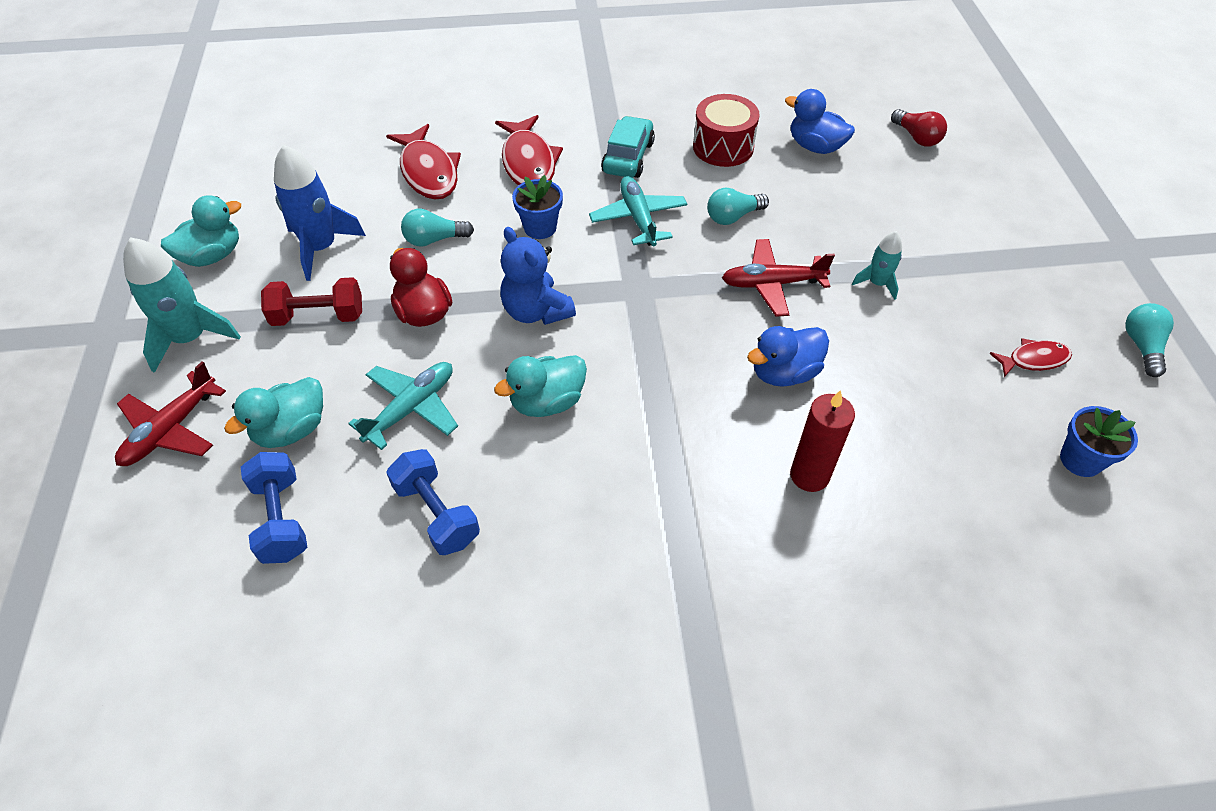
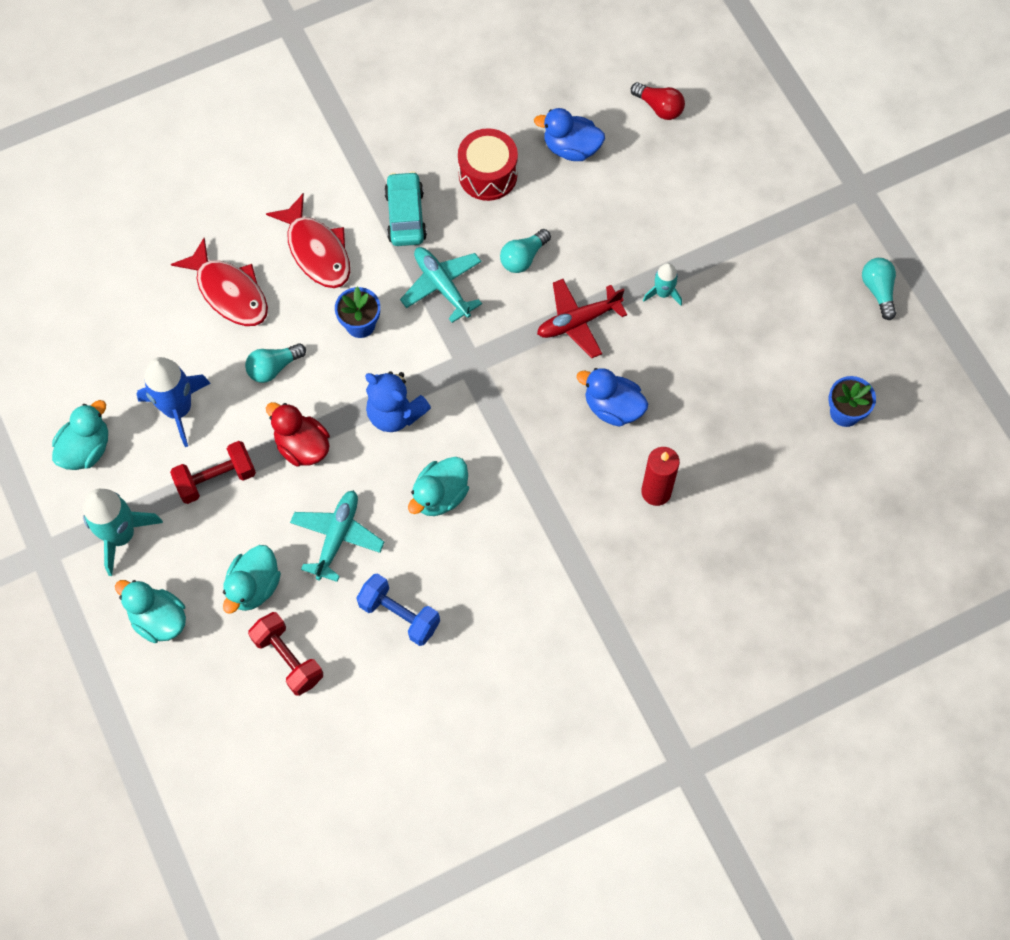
camera: 20 degrees left, 15 degrees up
(170, 430) = (159, 619): red plane -> turquoise duck
(281, 519) = (288, 658): blue dumbbell -> red dumbbell
(784, 373) = (613, 407): blue duck -> blue duck turned 75 degrees clockwise
(1033, 360) = (799, 331): red fish -> none

